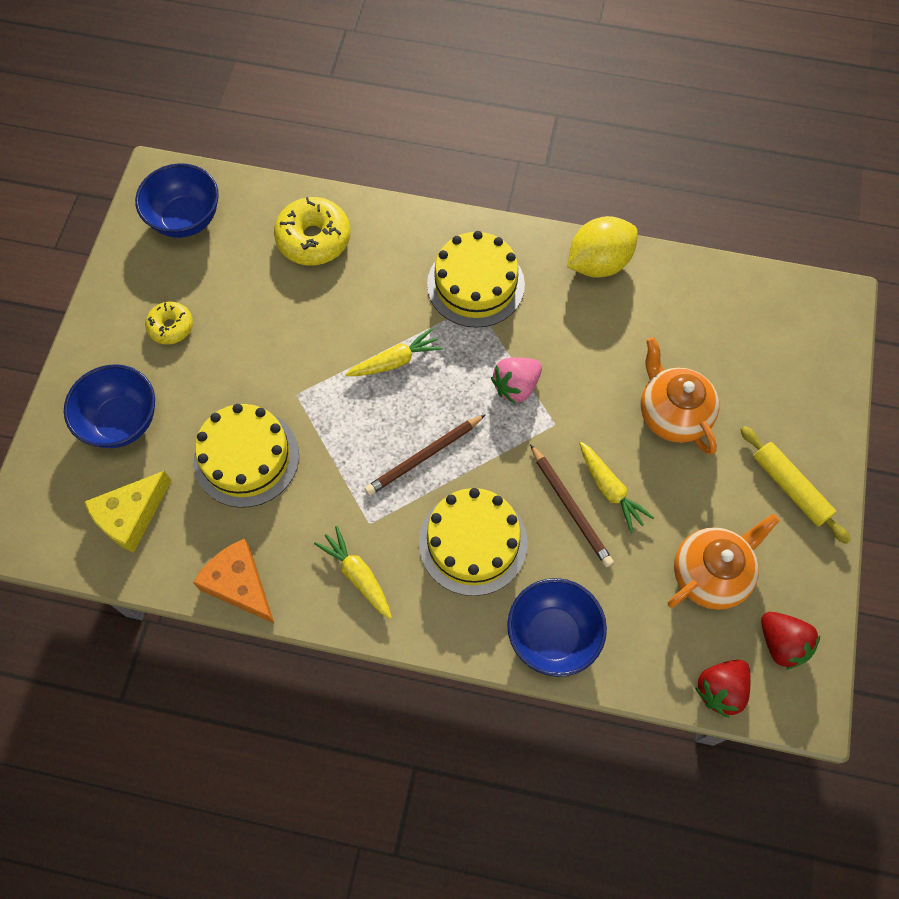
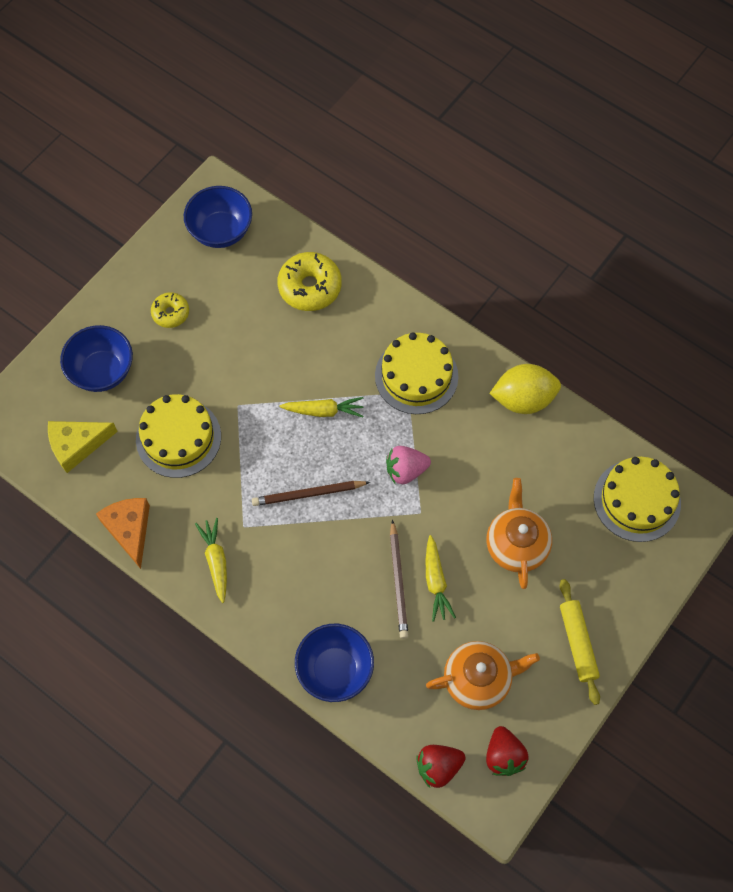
camera: 25 degrees right, 0 degrees up
(473, 542) = (312, 575): yellow cake -> yellow cake (637, 500)

